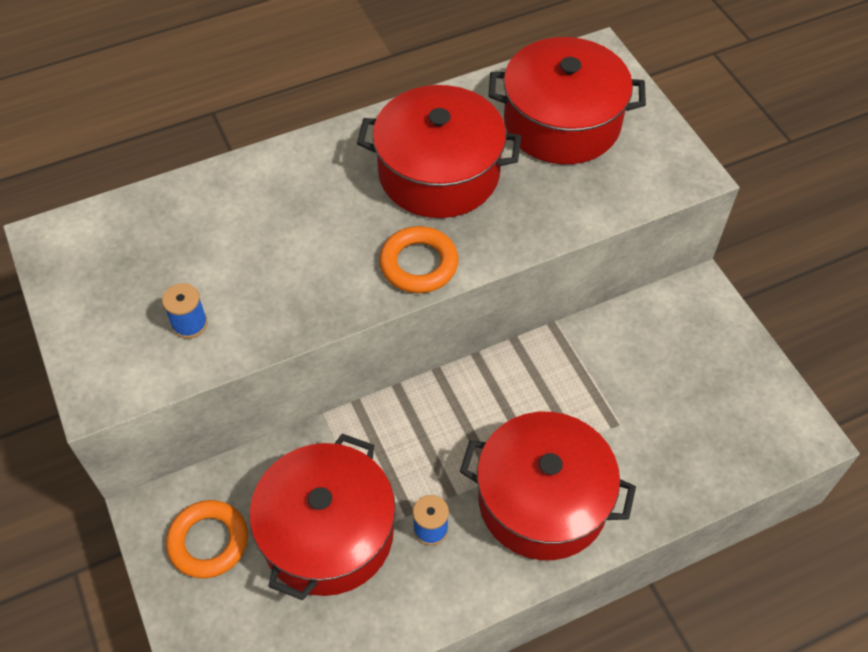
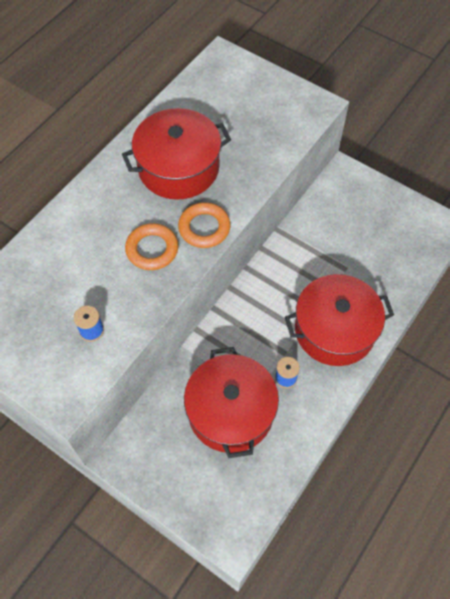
camera: 30 degrees left, 5 degrees up
(208, 542) = (165, 454): orange ring -> orange ring (152, 249)
(562, 122) = (229, 106): red pot -> none

